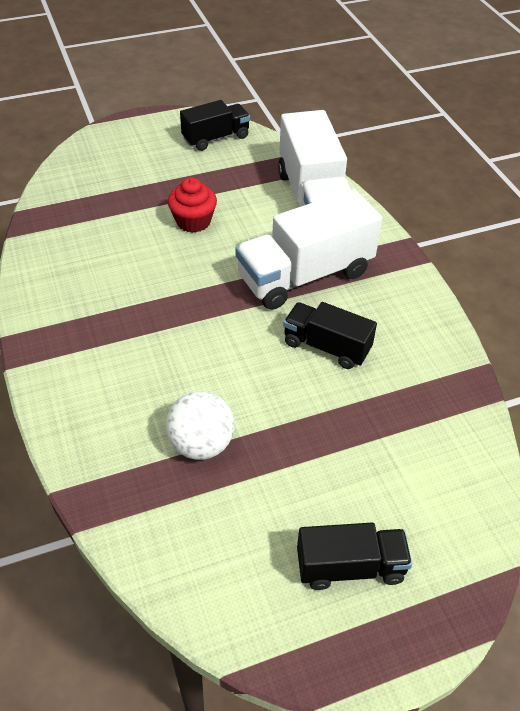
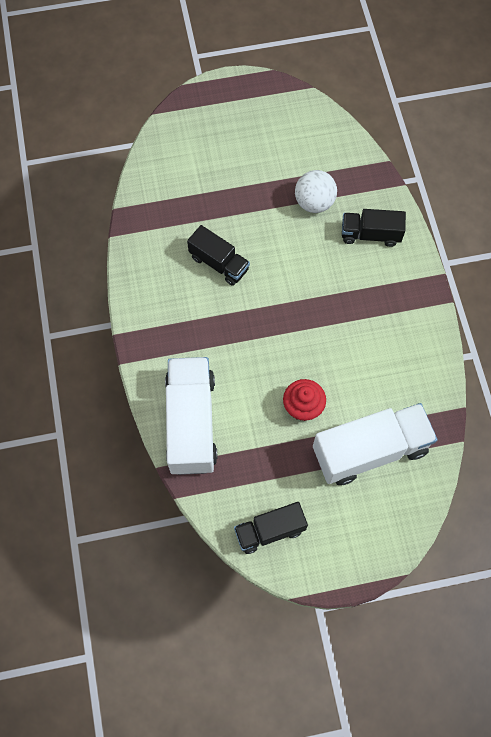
camera: 170 degrees left, 20 degrees up
(305, 275) = (219, 332): white truck -> white truck (370, 450)
(350, 567) = (241, 124): black truck -> black truck (370, 234)

